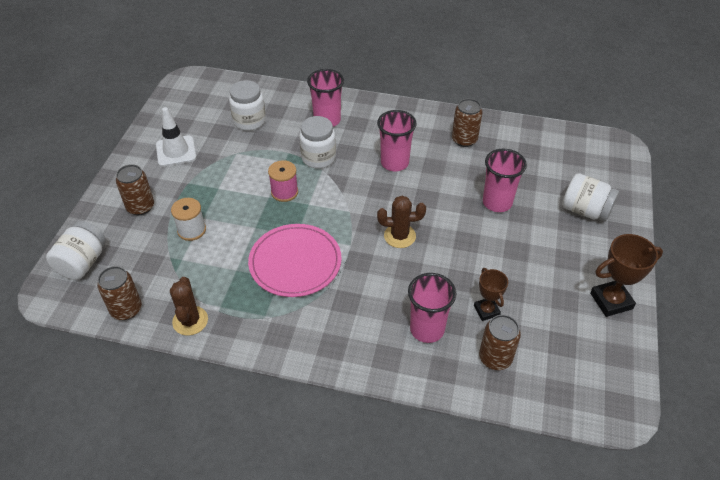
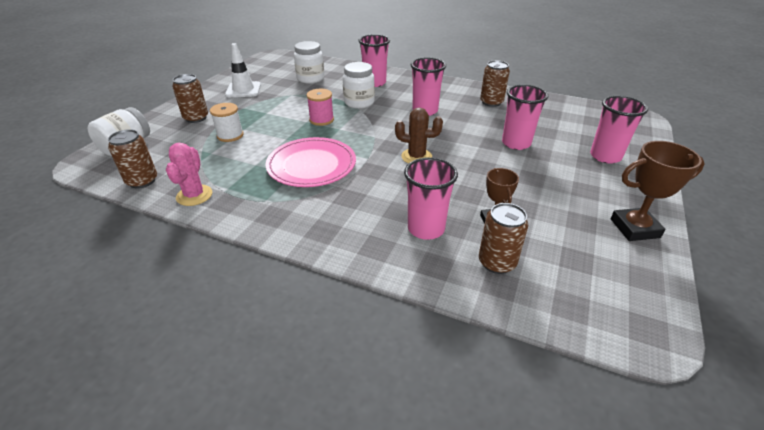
camera: 10 degrees right, 10 degrees down
(190, 321) = (194, 195): brown cactus -> pink cactus
(585, 210) = (605, 156): white jar -> pink cup

